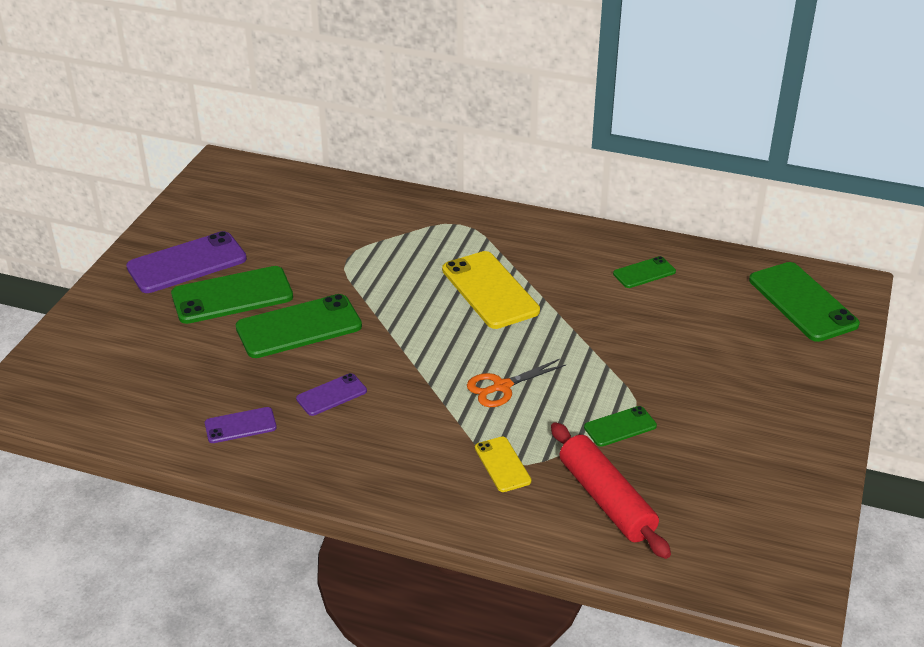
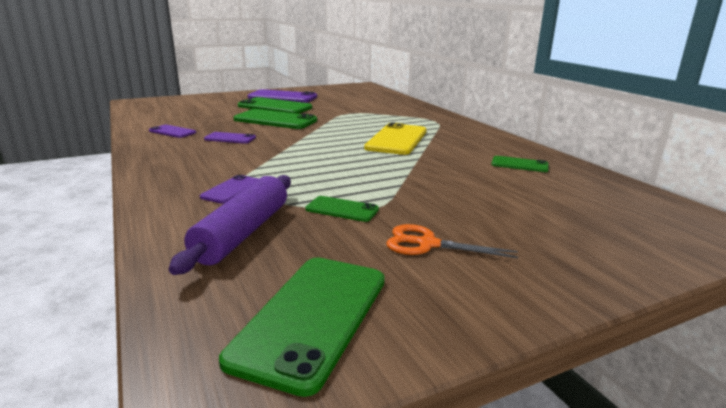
camera: 45 degrees right, 15 degrees down
(502, 387) = (314, 166): orange scissors -> orange scissors (427, 244)
(502, 464) = (232, 189): yellow phone -> purple phone
(606, 499) = (243, 233): red rolling pin -> purple rolling pin
(802, 302) = (652, 221): green phone -> green phone (312, 317)

